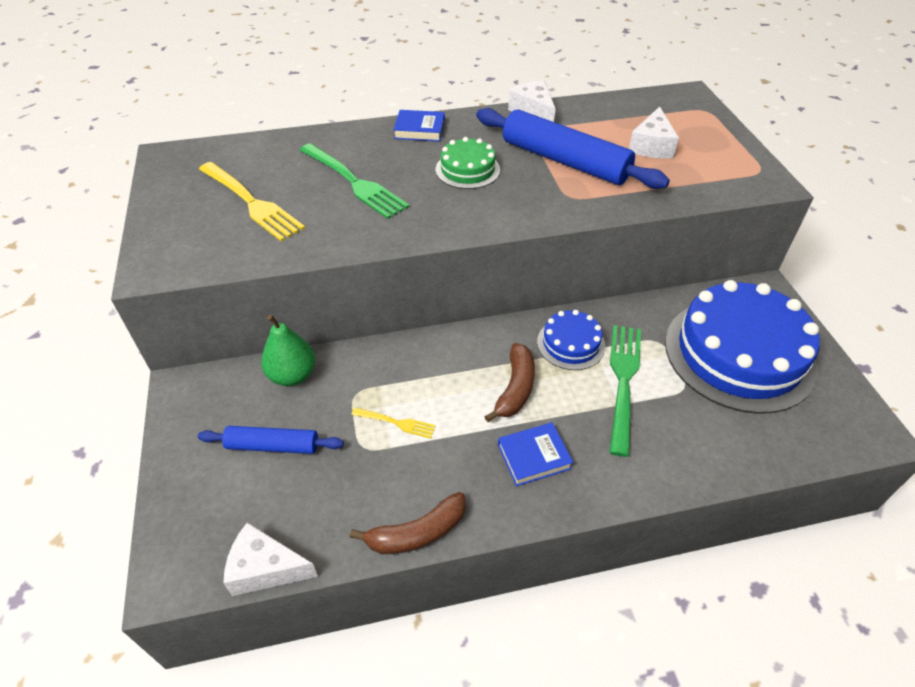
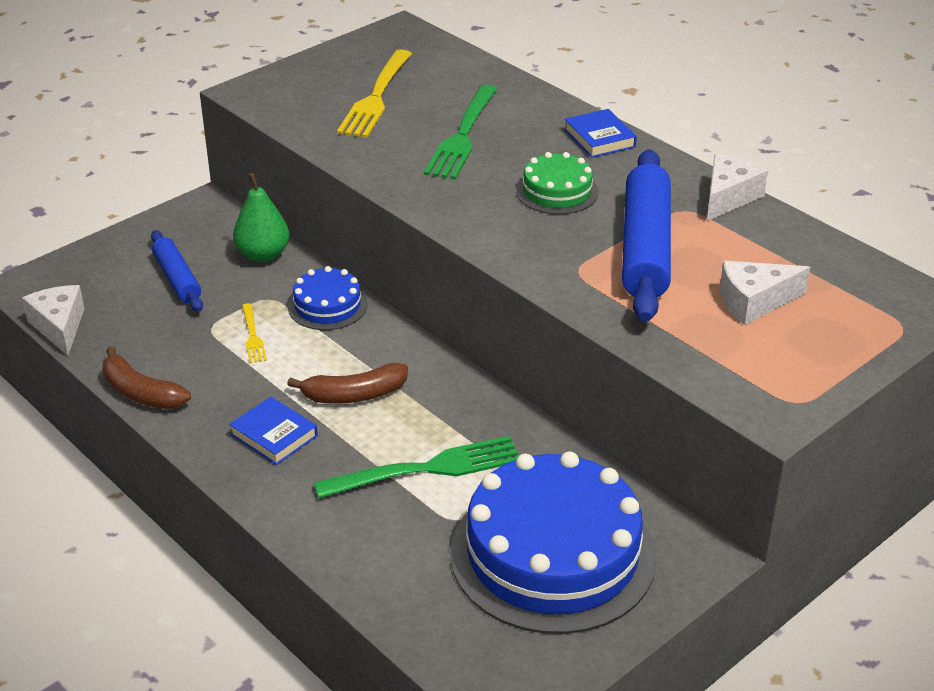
camera: 60 degrees right, 10 degrees down
(571, 344) = (453, 414): blue cake -> blue cake (327, 305)

